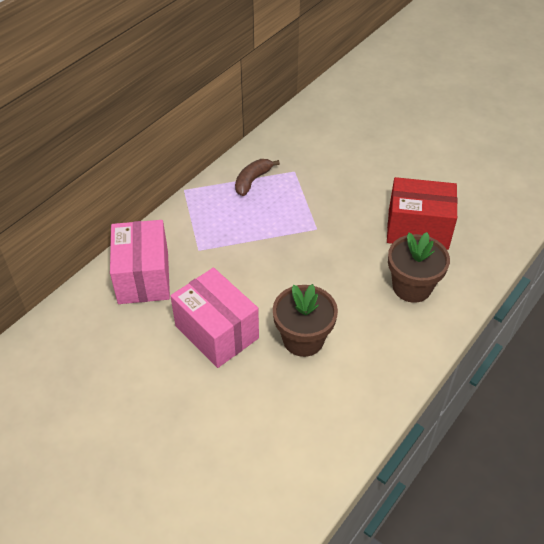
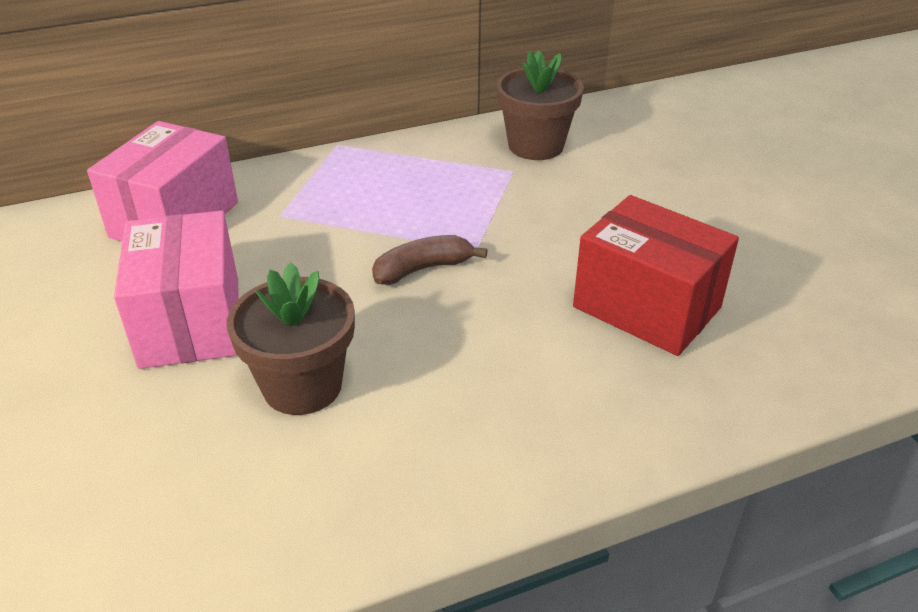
camera: 30 degrees right, 10 degrees down
(252, 181) = (439, 163): brown banana -> brown banana (422, 269)
(412, 287) = (559, 386): brown flower pot -> brown flower pot (536, 146)

